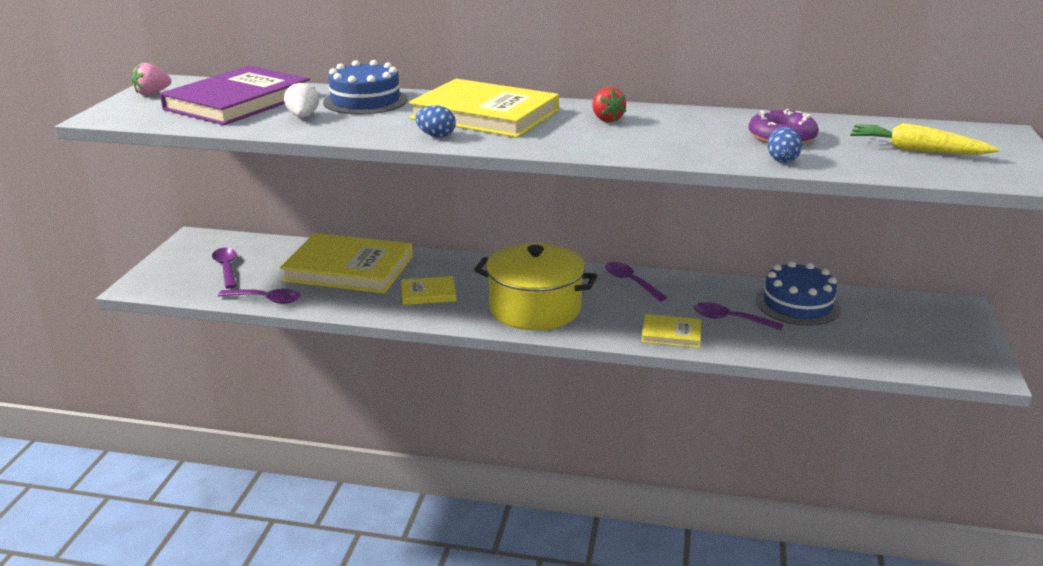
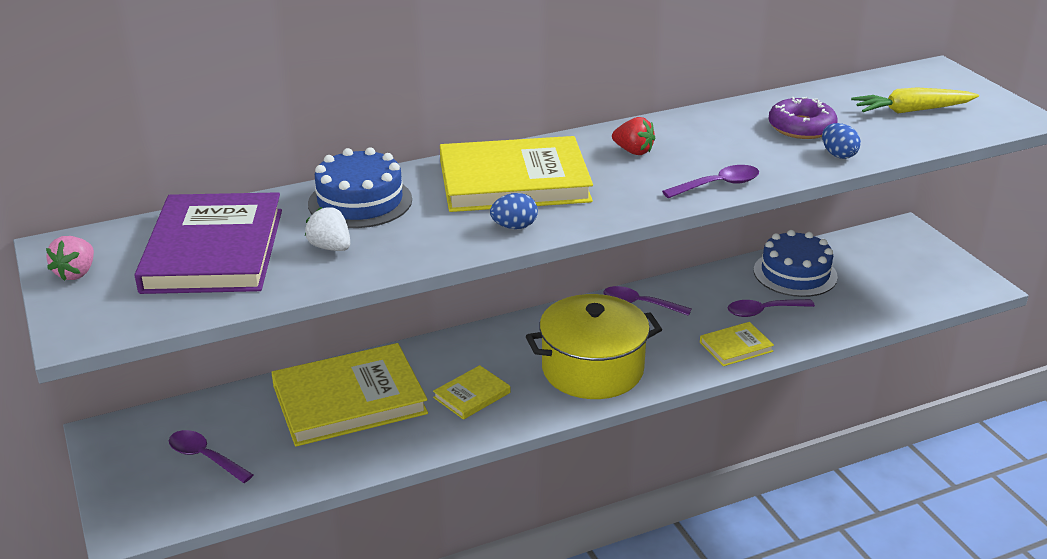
camera: 35 degrees left, 5 degrees up
(266, 299) = (309, 477): purple spoon -> purple spoon (718, 185)

